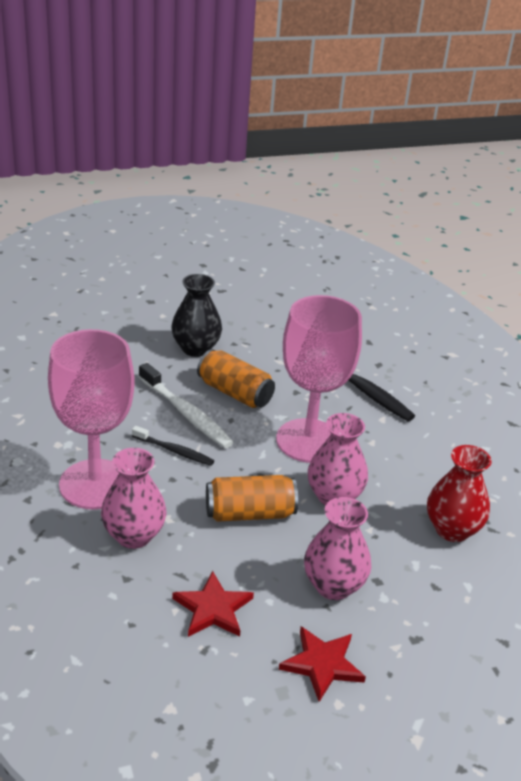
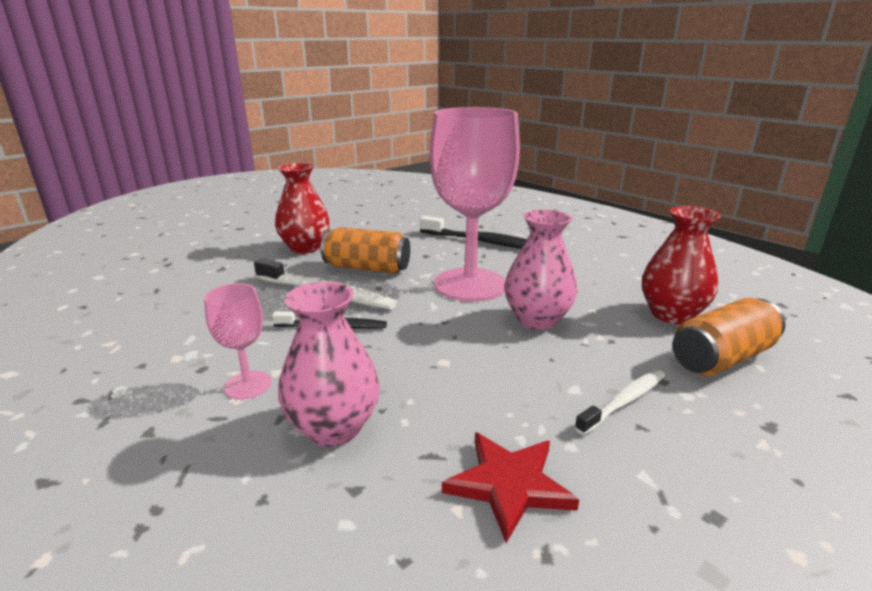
camera: 20 degrees left, 10 degrees down
(95, 484) = (248, 385): pink goblet -> pink goblet, size x0.45
(196, 349) = (305, 248): black vase -> red vase
(250, 513) = (464, 359): orange can -> orange can (721, 358)
(322, 664) = (715, 504): red star -> none
(333, 586) = (624, 401): pink vase -> white toothbrush

